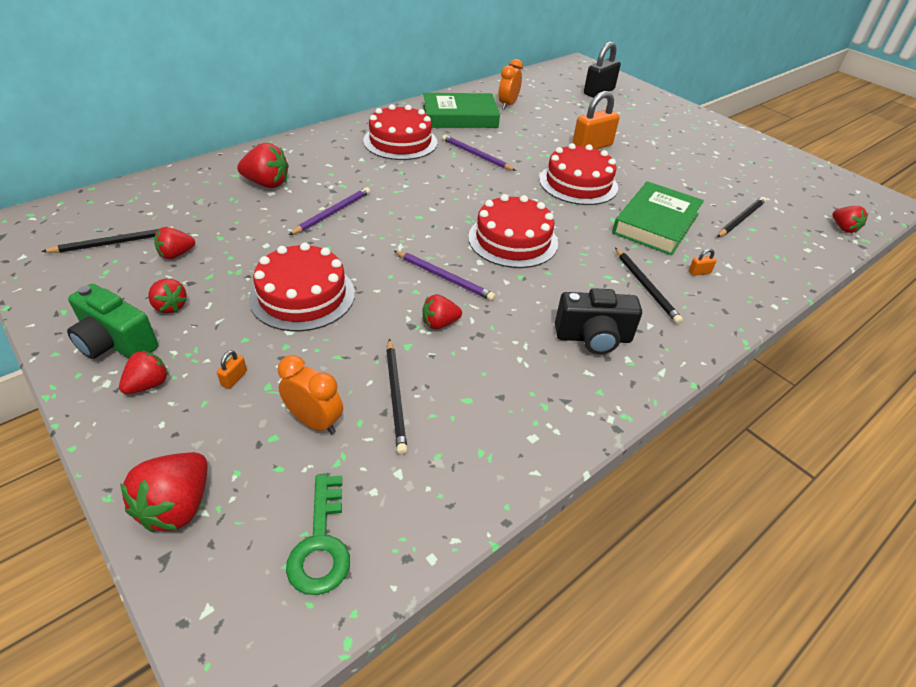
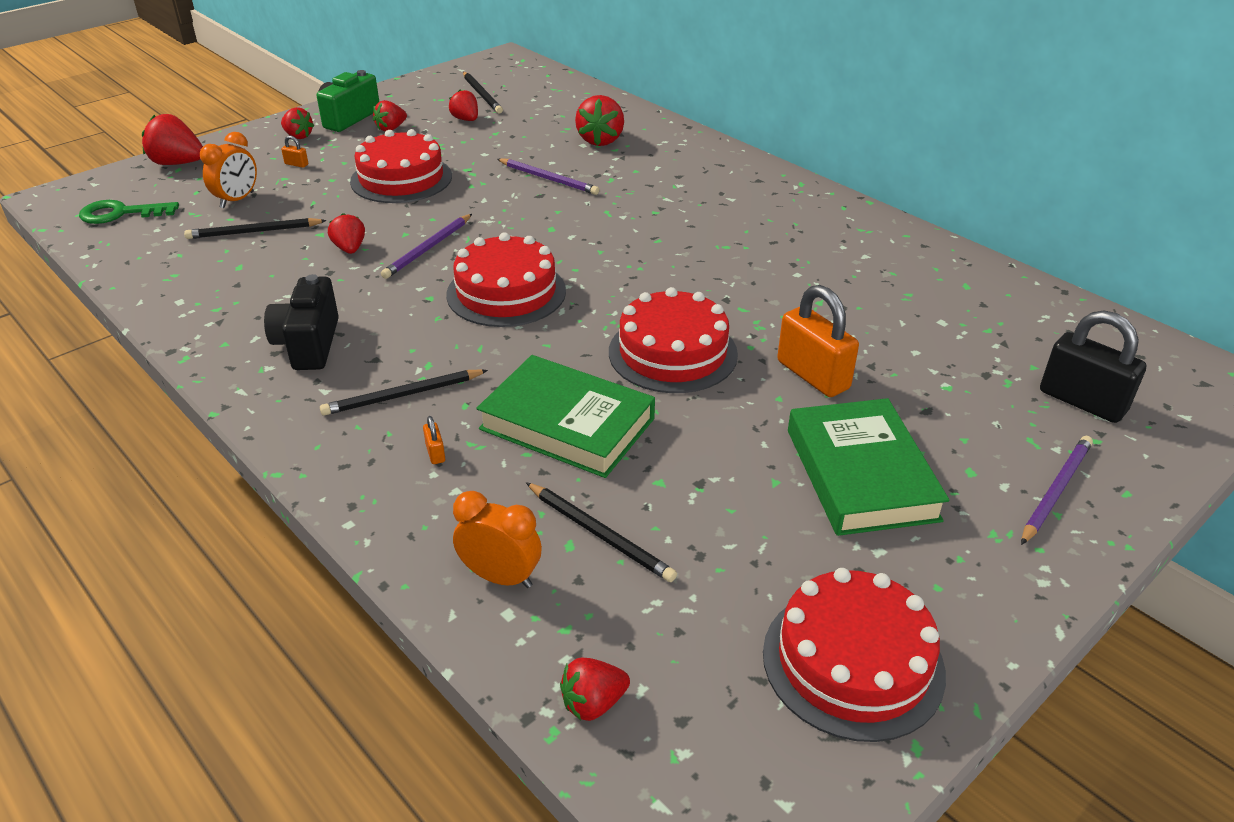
camera: 90 degrees right, 5 degrees down
(400, 142) = (739, 206): red cake -> red cake (853, 662)
(460, 117) = (849, 247): green book -> green book (860, 474)
(476, 155) = (726, 263): purple pencil -> purple pencil (1055, 491)
(508, 105) = (928, 290): orange clock -> orange clock (500, 577)

